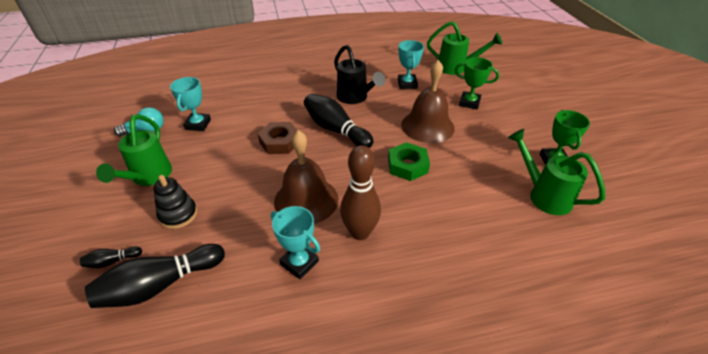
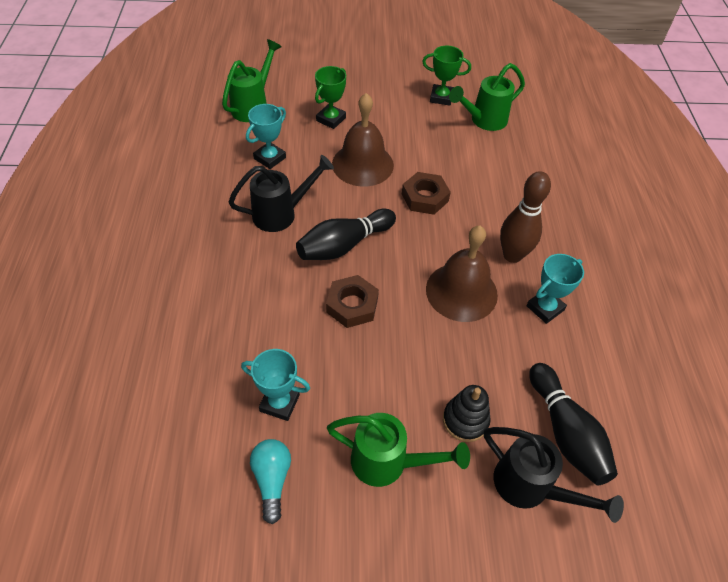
camera: 80 degrees left, 10 degrees up
(112, 261) = (531, 488): black bowling pin -> black watering can
(407, 84) = (270, 158): turquoise trophy -> turquoise trophy turned 60 degrees counterclockwise
(407, 165) = (425, 197): green nut -> brown nut

